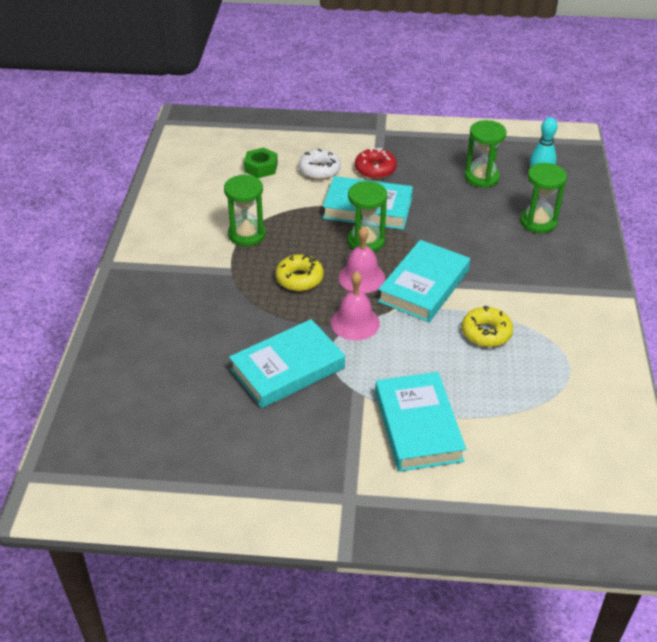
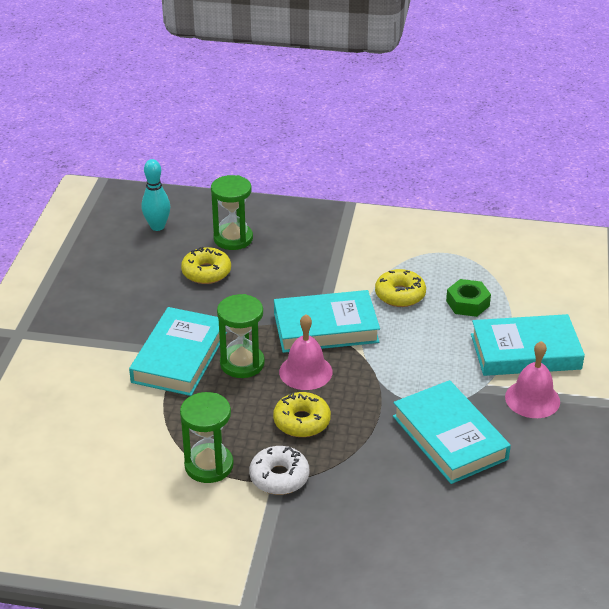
camera: 85 degrees left, 5 degrees down
(261, 167) = (63, 448): green nut -> green nut (467, 303)
(319, 170) = (87, 393): white donut -> white donut (279, 477)
(355, 323) = (380, 382): pink bell -> pink bell (532, 399)
(375, 169) = (101, 344): red donut -> none
(424, 286) = (325, 327): turquoise book -> turquoise book turned 45 degrees counterclockwise
(481, 177) = (143, 265): green hourglass -> none
(483, 211) = (206, 272): none -> yellow donut

